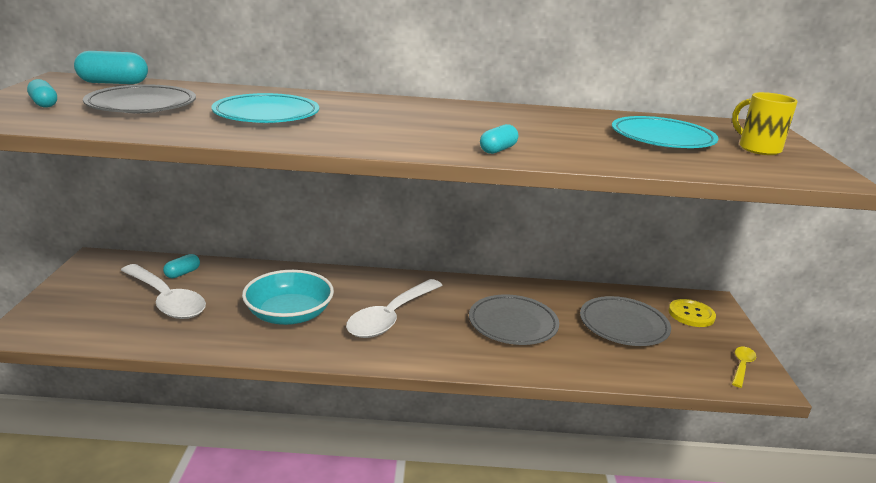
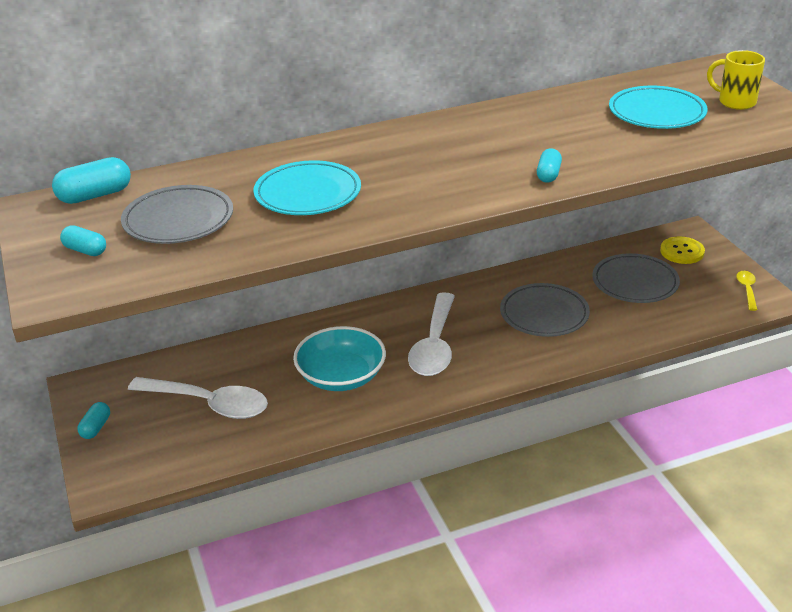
camera: 20 degrees left, 10 degrees up
(182, 273) = (191, 370): turquoise capsule -> turquoise capsule (96, 428)

